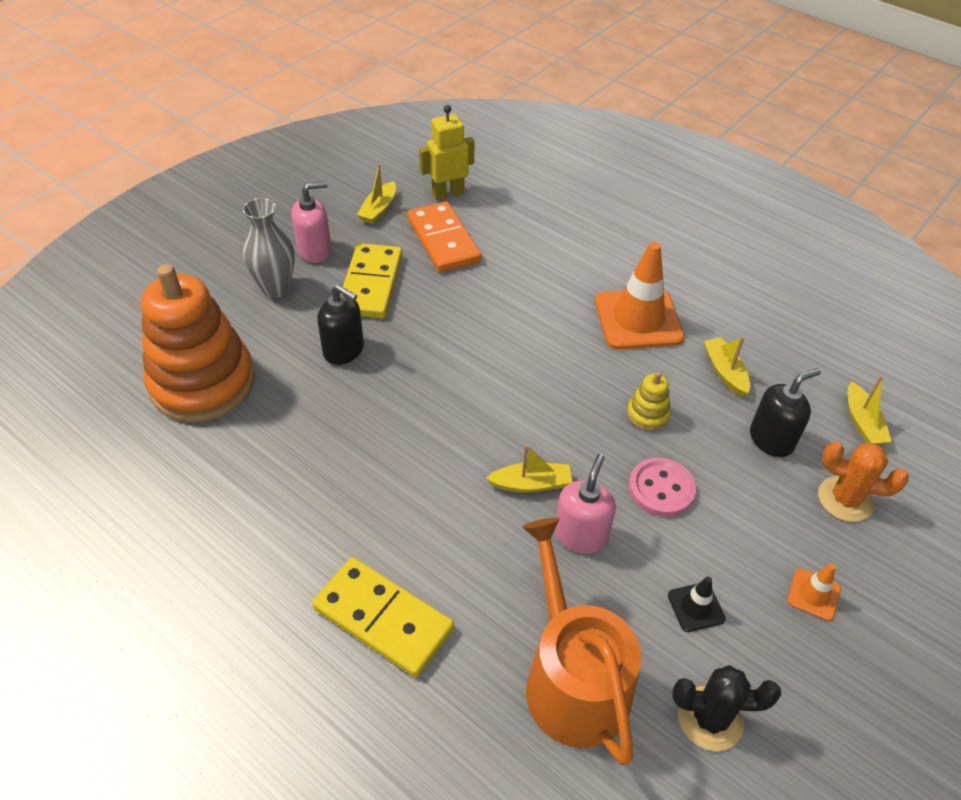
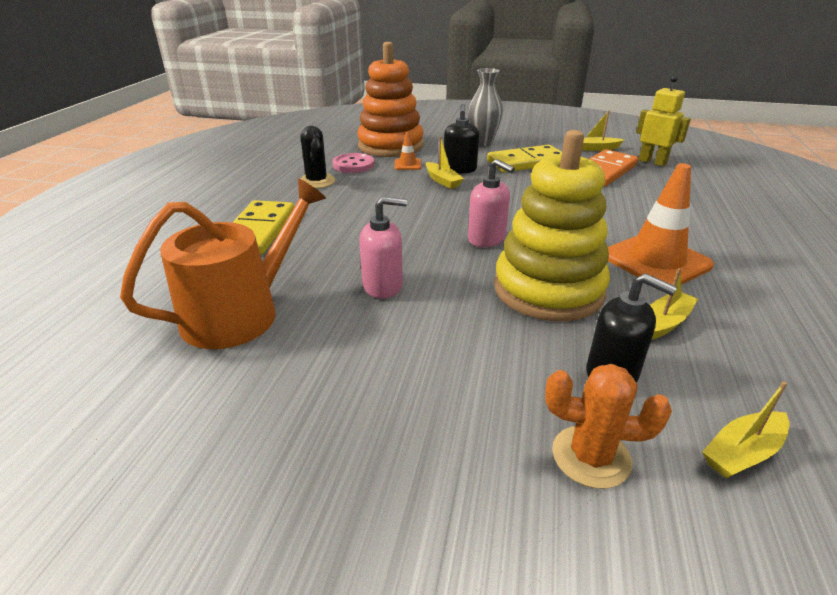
camera: 65 degrees right, 15 degrees down
(315, 250) = (529, 143): pink soap dispenser -> pink soap dispenser (487, 239)
(531, 484) = (414, 254): yellow boat -> yellow boat (442, 181)
(647, 414) = (548, 290): yellow stacking toy -> yellow stacking toy, size x2.48
(661, 489) = (469, 315): pink button -> pink button (353, 165)
(696, 607) = (348, 364): black traffic cone -> none
(710, 718) = (227, 399): black cactus -> black cactus (316, 181)
(813, 594) = (421, 451): orange traffic cone -> orange traffic cone (407, 164)
(845, 499) = (591, 457): orange cactus -> orange cactus turned 75 degrees counterclockwise

